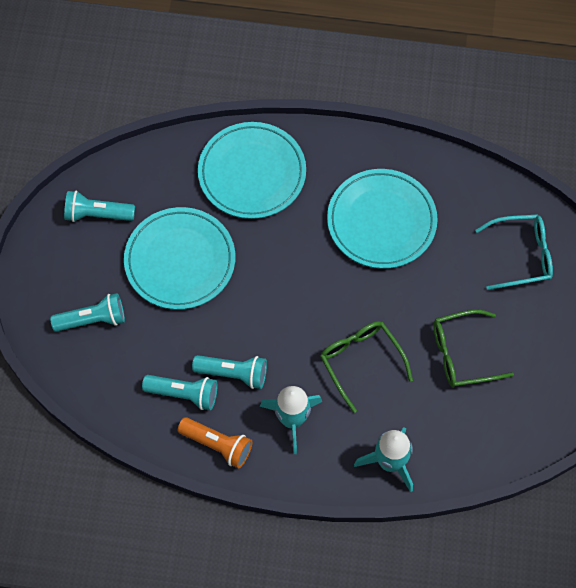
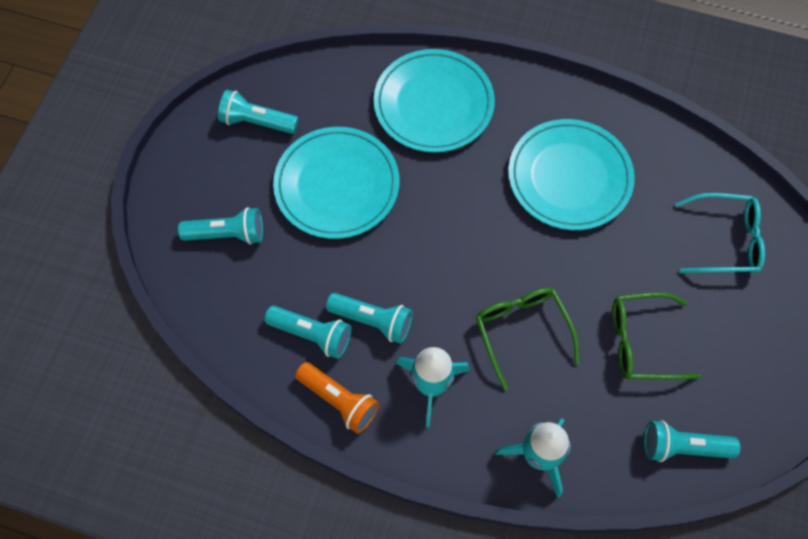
camera: 10 degrees right, 0 degrees up
(506, 434) = (682, 447): none -> turquoise flashlight

